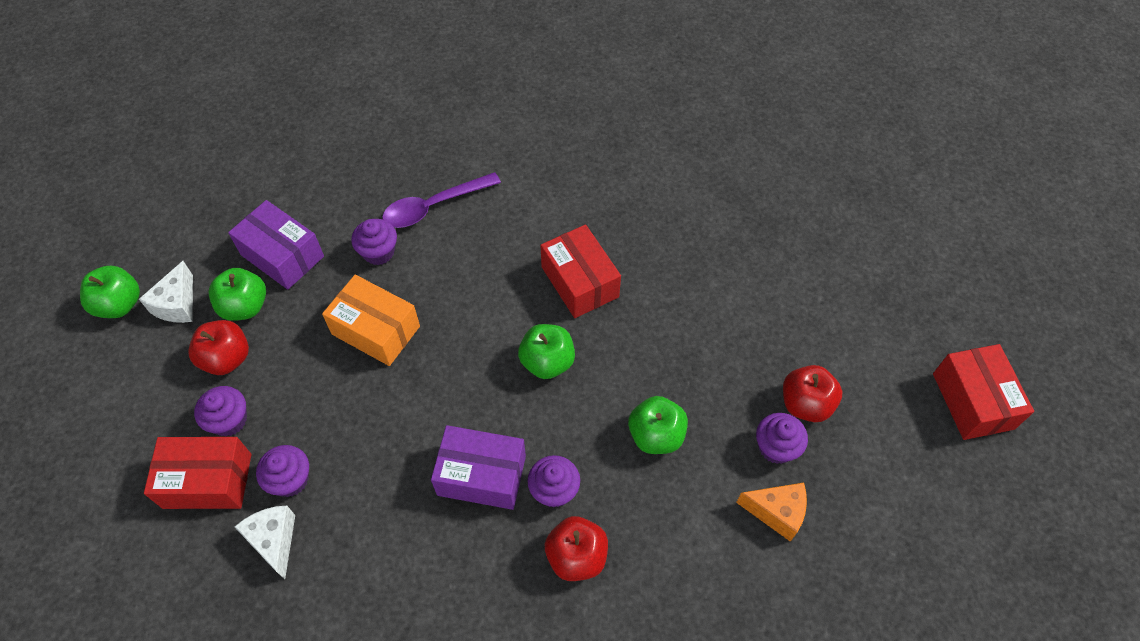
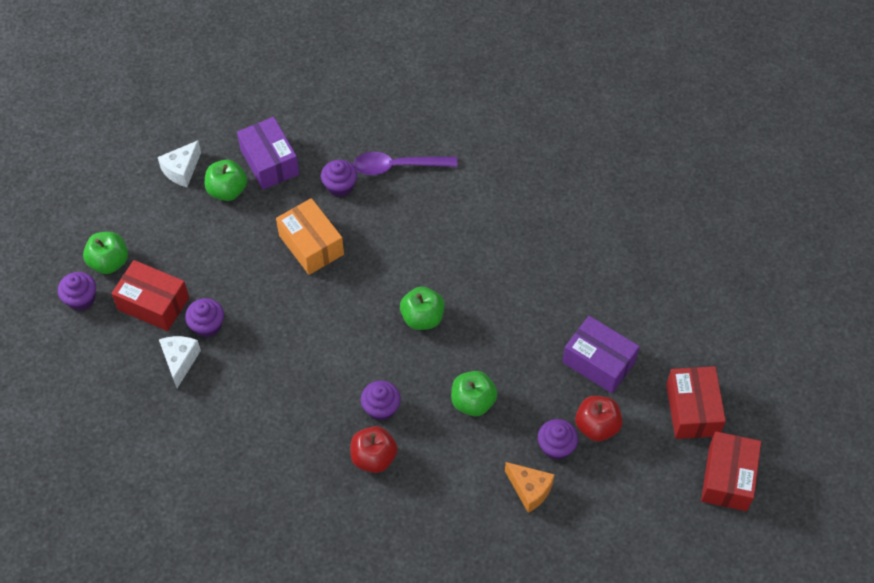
camera: 25 degrees right, 0 degrees up
(119, 304) = (143, 155): green apple -> green apple (109, 262)
(227, 358) = (200, 224): red apple -> none
(229, 420) = (184, 268): purple cupcake -> purple cupcake (81, 299)
(481, 475) = (336, 377): purple box -> purple box (598, 362)
(579, 282) = (477, 268): red box -> red box (692, 410)

